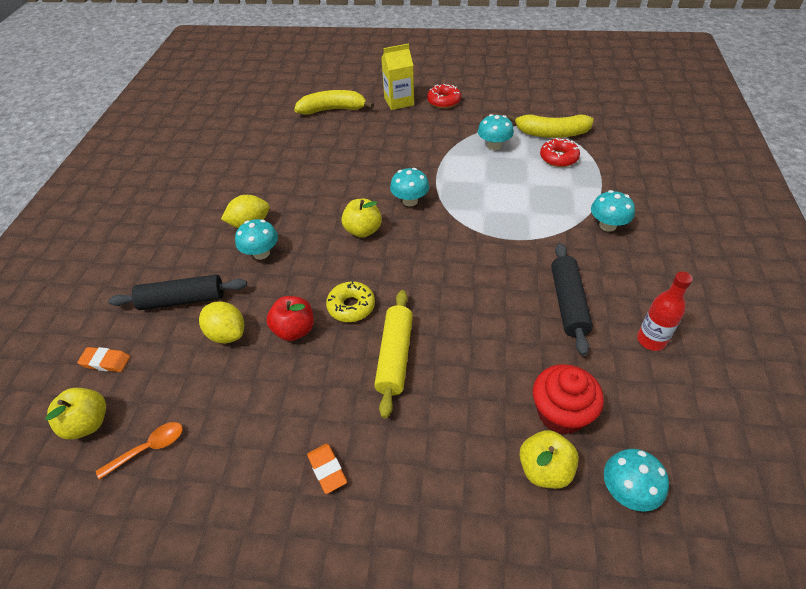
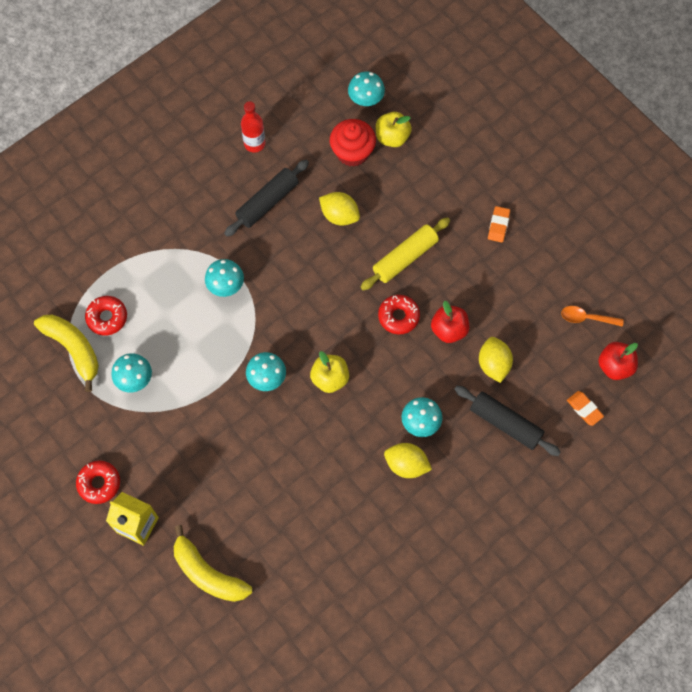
camera: 140 degrees left, 20 degrees up
(88, 423) = (615, 366): yellow apple -> red apple
(351, 306) = (398, 316): yellow donut -> red donut
(496, 343) = (339, 215): none -> yellow lemon
(607, 225) = (165, 229): turquoise mushroom -> turquoise mushroom (226, 285)

